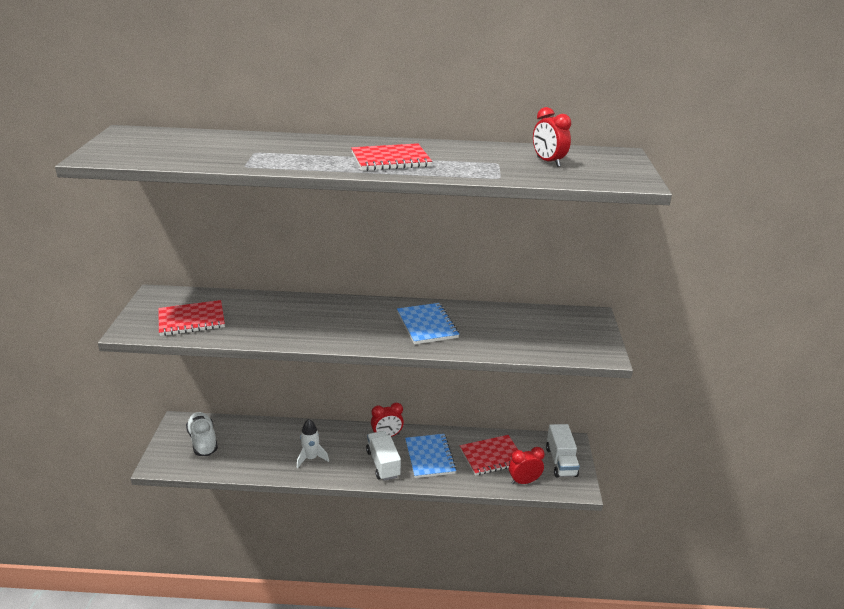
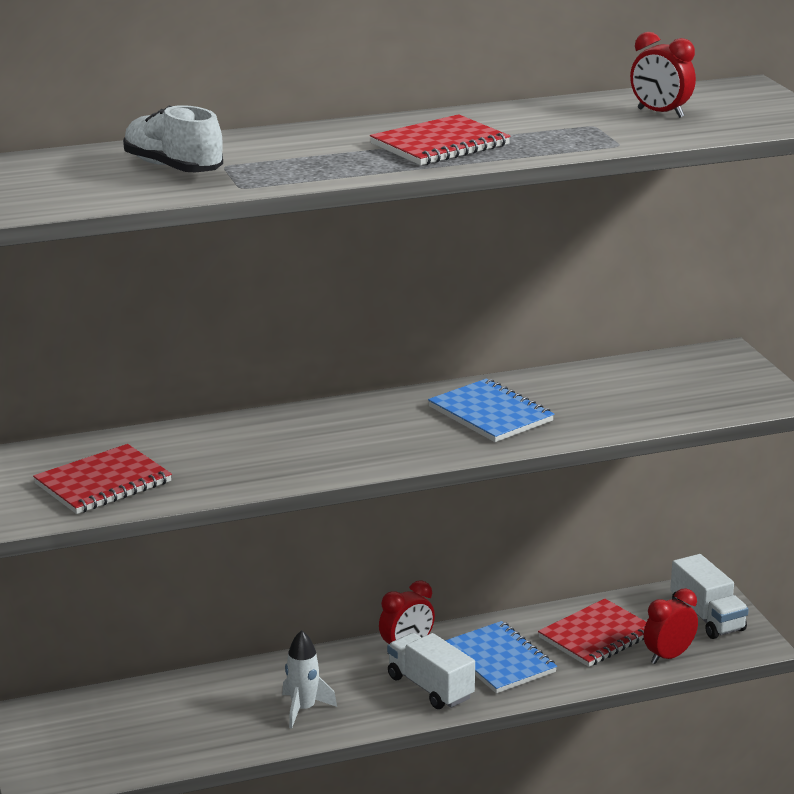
camera: 20 degrees left, 5 degrees down
(203, 441) = (91, 732): white shoe -> white shoe (173, 168)

